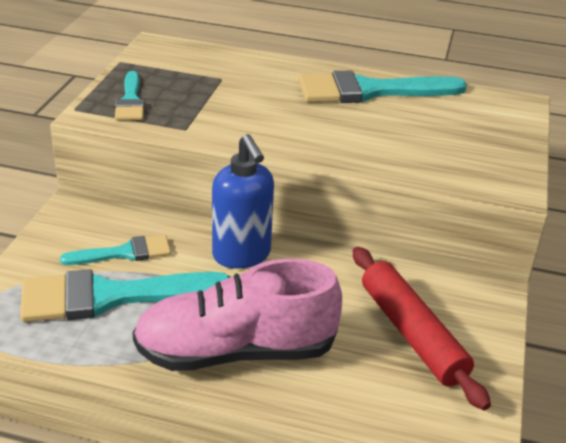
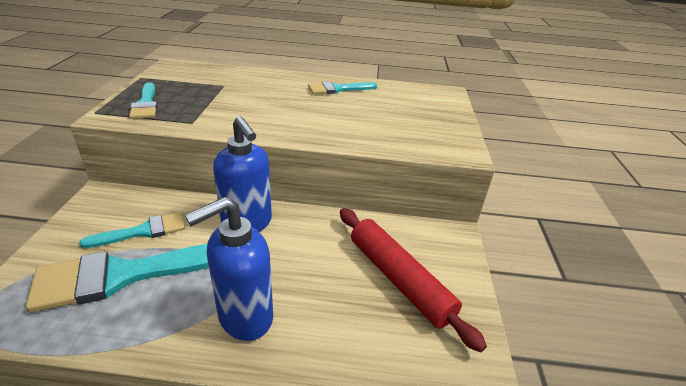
camera: 10 degrees left, 0 degrees up
(235, 351) = (244, 317): pink shoe -> blue soap dispenser
(369, 91) = (338, 89): turquoise brush -> turquoise brush, size x0.55

